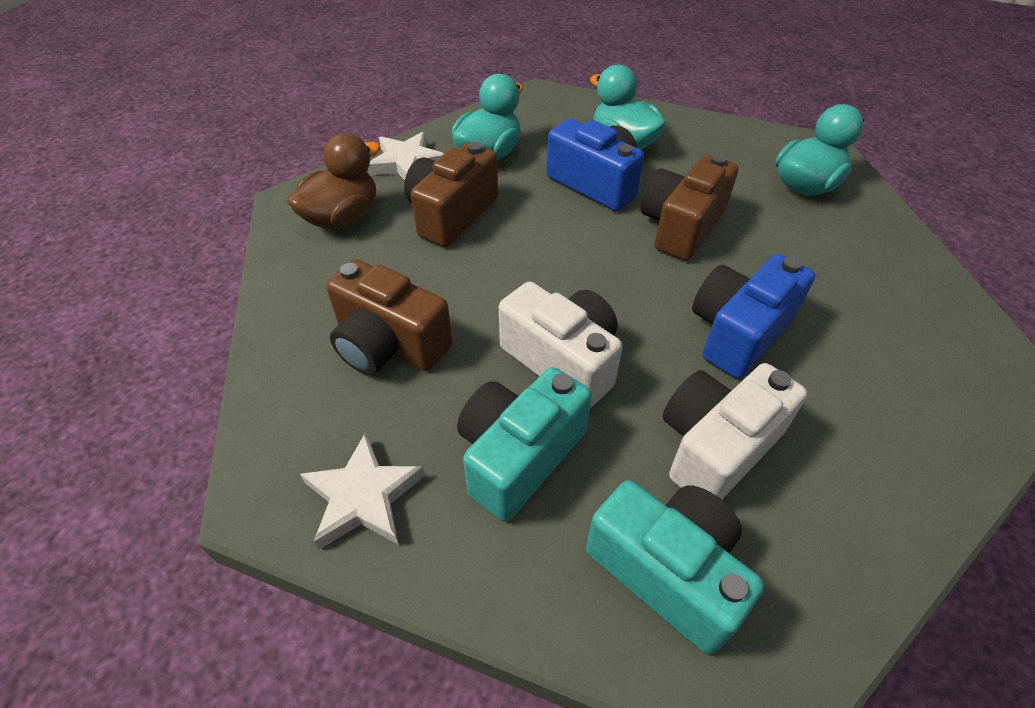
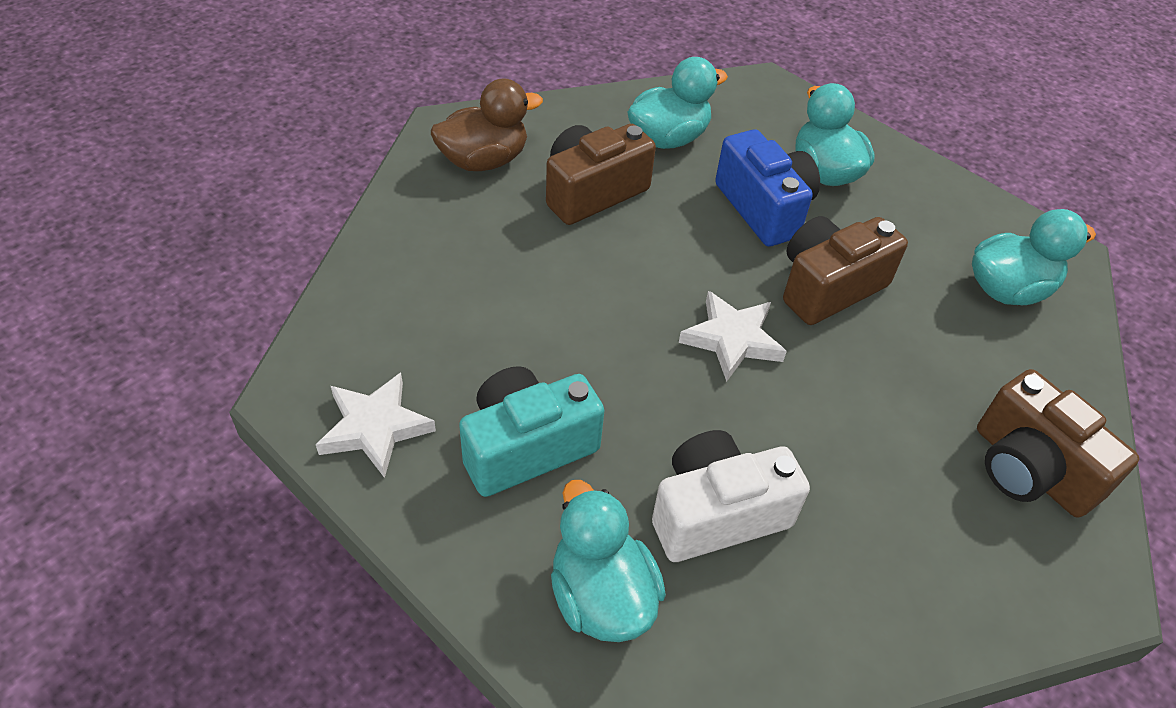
camera: 20 degrees right, 0 degrees up
(389, 344) = (464, 302): brown camera -> brown camera (1029, 469)
(407, 163) = (577, 121): white star -> white star (732, 339)
(563, 360) = (618, 378): white camera -> none
(667, 571) = (601, 596): turquoise camera -> turquoise duck
(738, 332) = (815, 417): blue camera -> none

